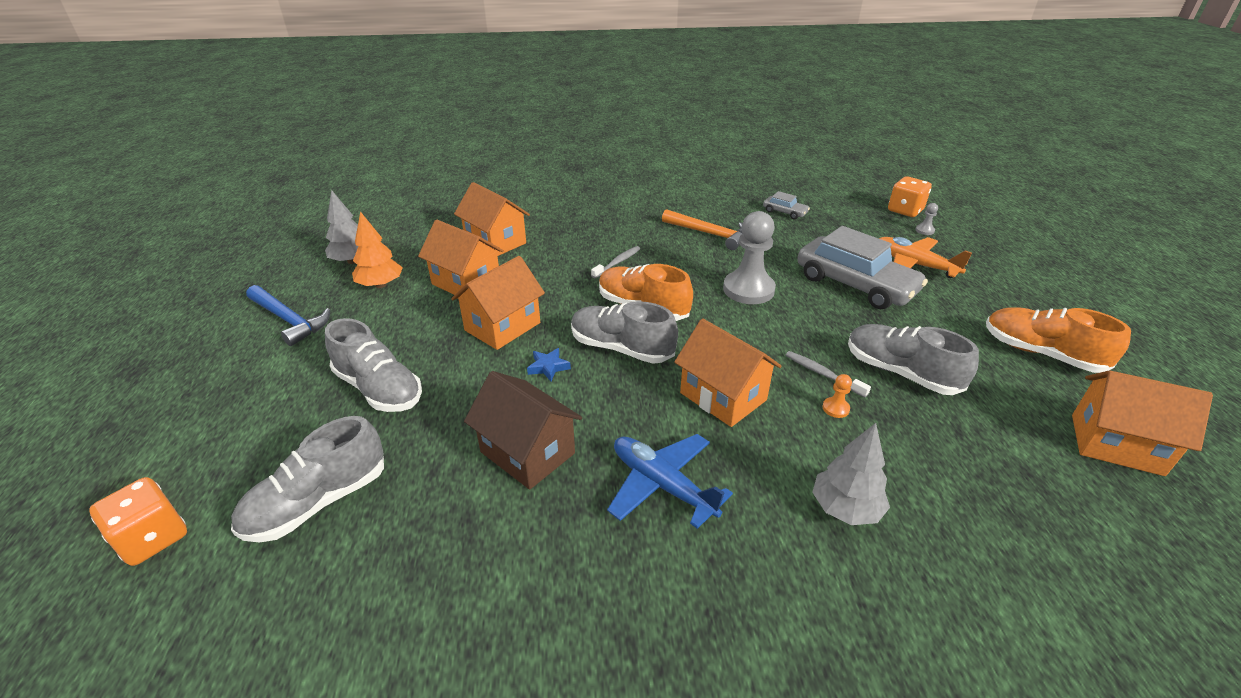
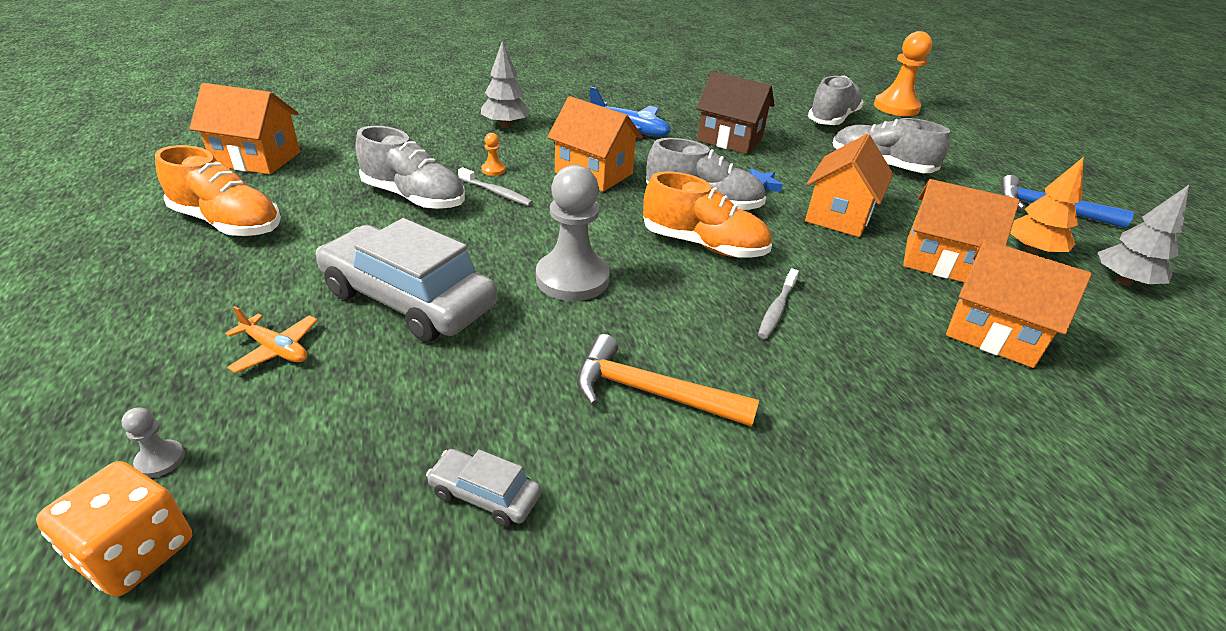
camera: 165 degrees right, 0 degrees up
(153, 538) = (896, 107): orange dice -> orange pawn
(914, 264) = (275, 349): orange plane -> orange plane, size x0.59

